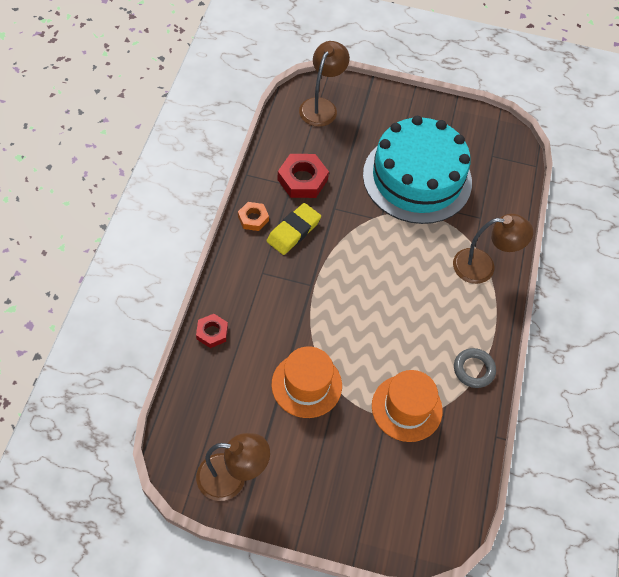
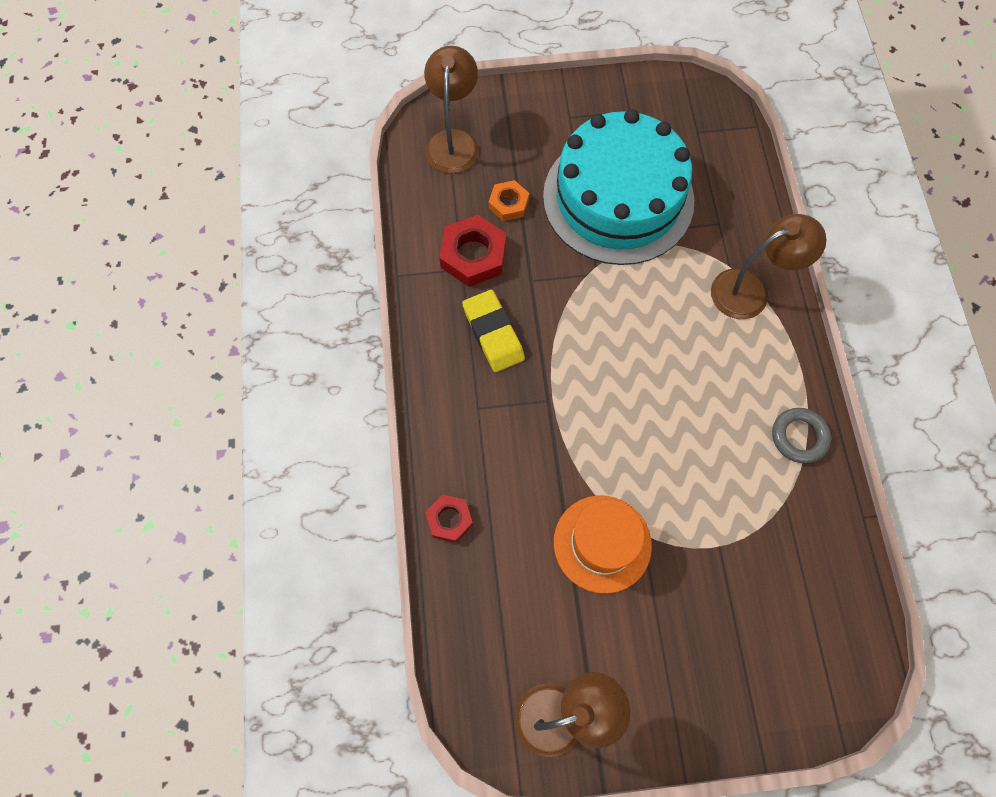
camera: 15 degrees left, 10 degrees up
(253, 218) = (433, 335): orange nut -> orange nut (508, 203)
(293, 231) = (493, 333): yellow eraser -> yellow eraser turned 45 degrees counterclockwise
(407, 408) = (740, 523): orange hat -> none

